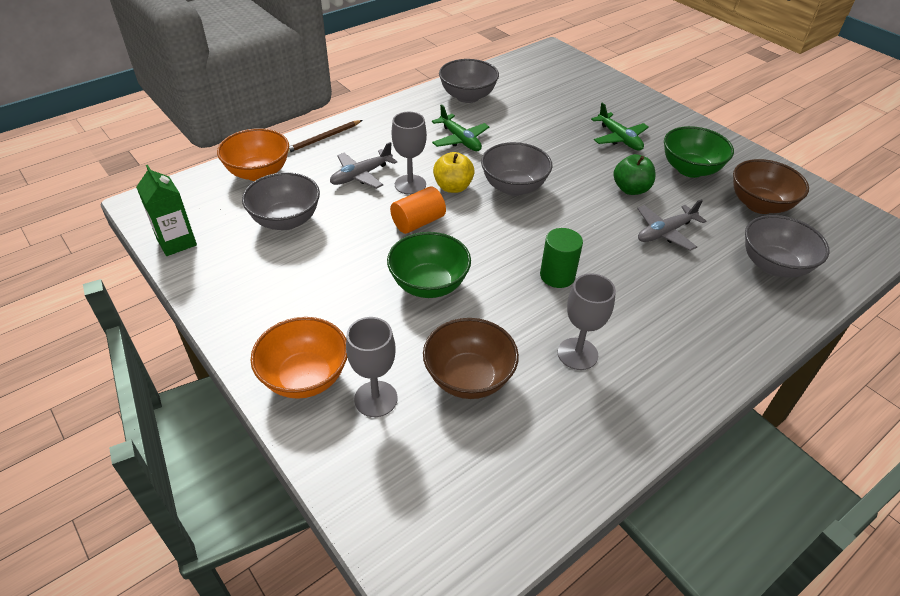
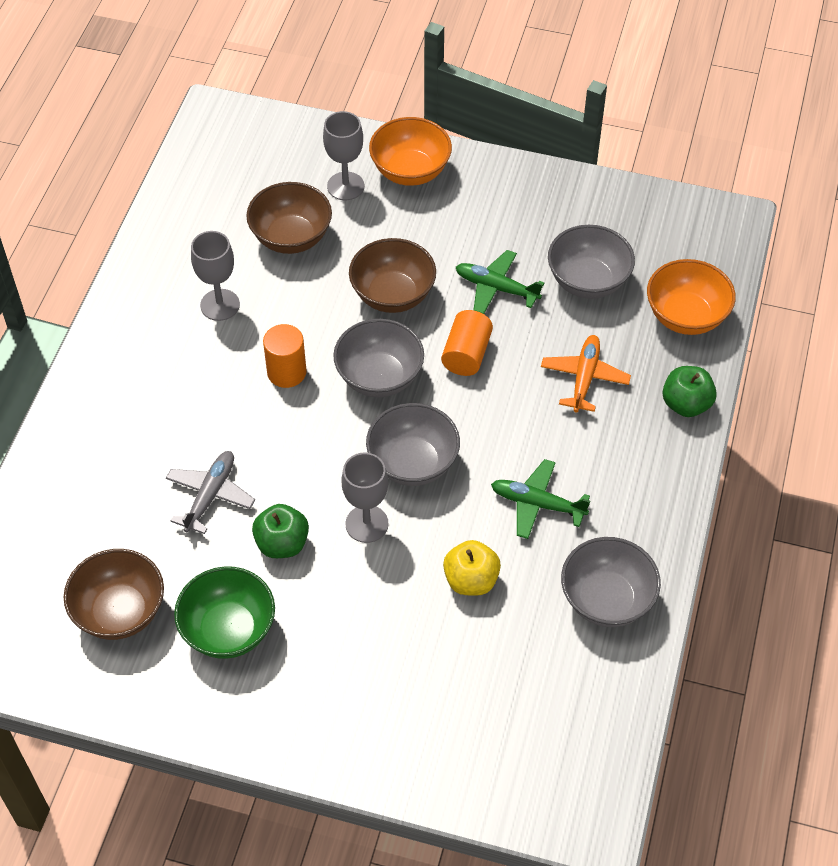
camera: 145 degrees right, 10 degrees up
(176, 242) = (648, 205): green carton -> none
(323, 138) = (686, 404): brown pencil -> green apple
(361, 175) = (584, 378): grey plane -> orange plane
(410, 184) = (522, 397): grey goblet -> grey goblet (367, 524)
(429, 284) = (393, 295): green bowl -> brown bowl
(453, 187) = (476, 422): yellow apple -> yellow apple (471, 580)
(557, 276) = (286, 372): green cylinder -> orange cylinder
(619, 138) = (349, 639): green plane -> green plane (496, 288)
(774, 265) = (77, 515): grey bowl -> grey bowl (379, 377)

